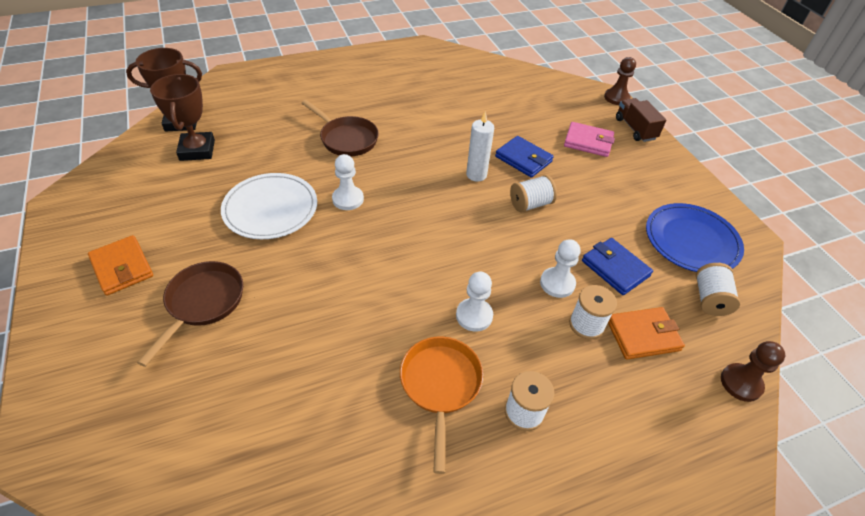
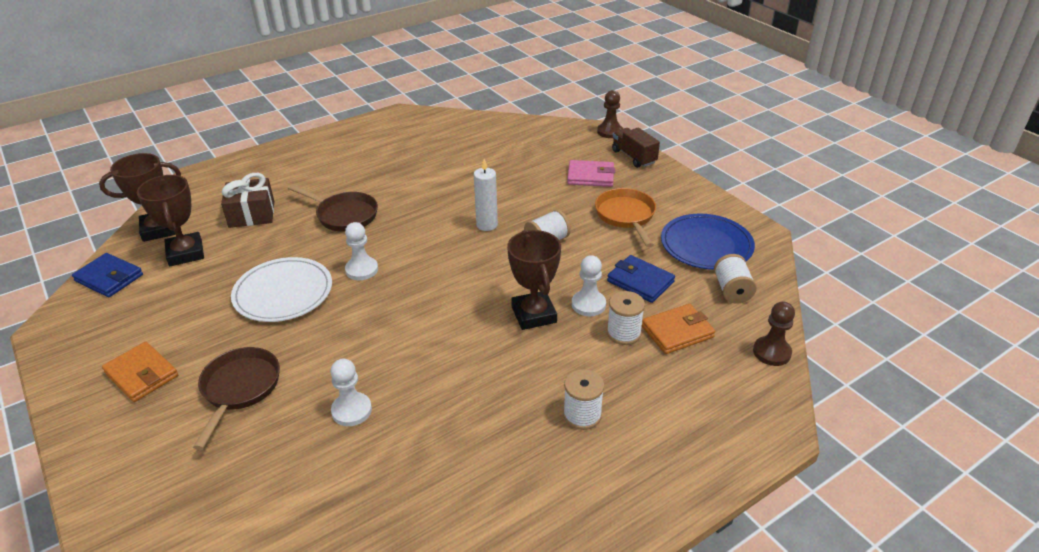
camera: 10 degrees left, 10 degrees down
(265, 122) = (252, 214): none -> brown gift
(440, 385) = (498, 410): orange pan -> orange pan (626, 216)
(474, 316) = (515, 347): white pawn -> white pawn (351, 410)
(500, 283) = (533, 314): none -> brown trophy
(523, 159) = (530, 203): blue wallet -> blue wallet (109, 278)

